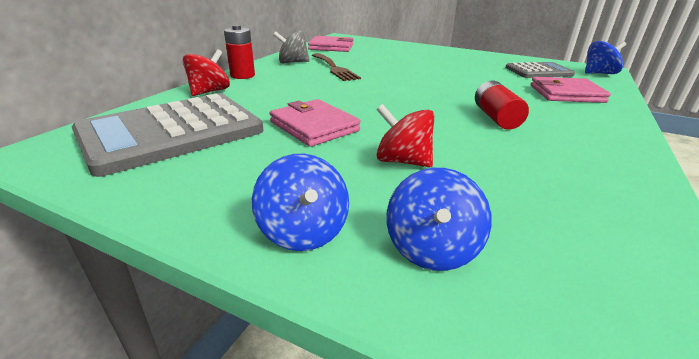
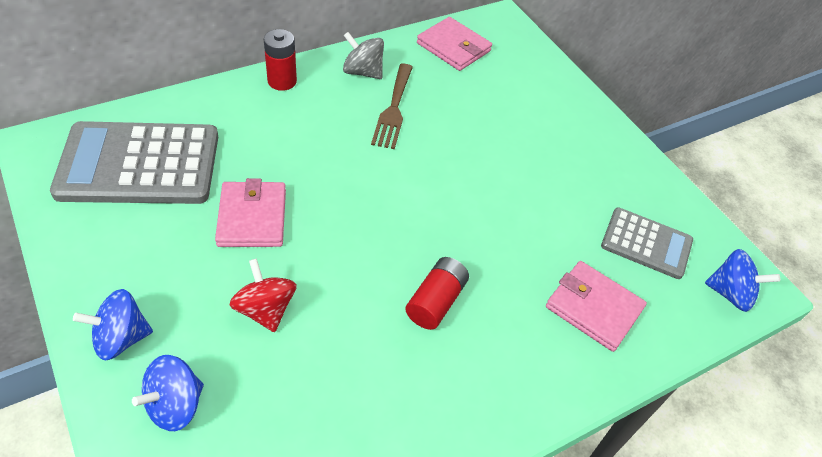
camera: 30 degrees right, 20 degrees up
(209, 91) = (223, 103): red spinning top -> none
(303, 231) = (121, 338): blue spinning top -> blue spinning top turned 60 degrees clockwise

